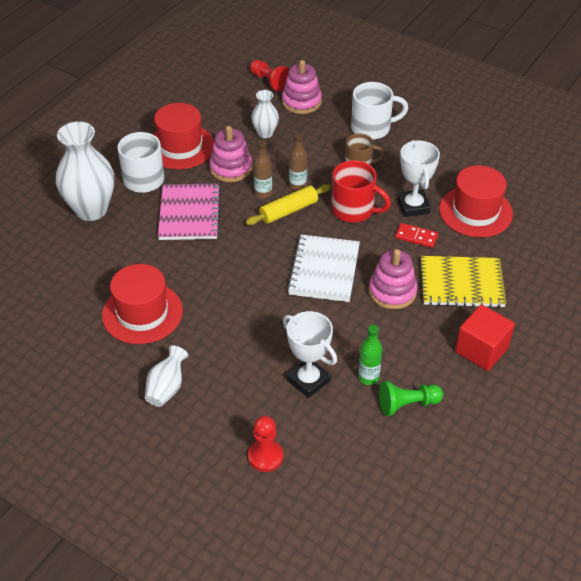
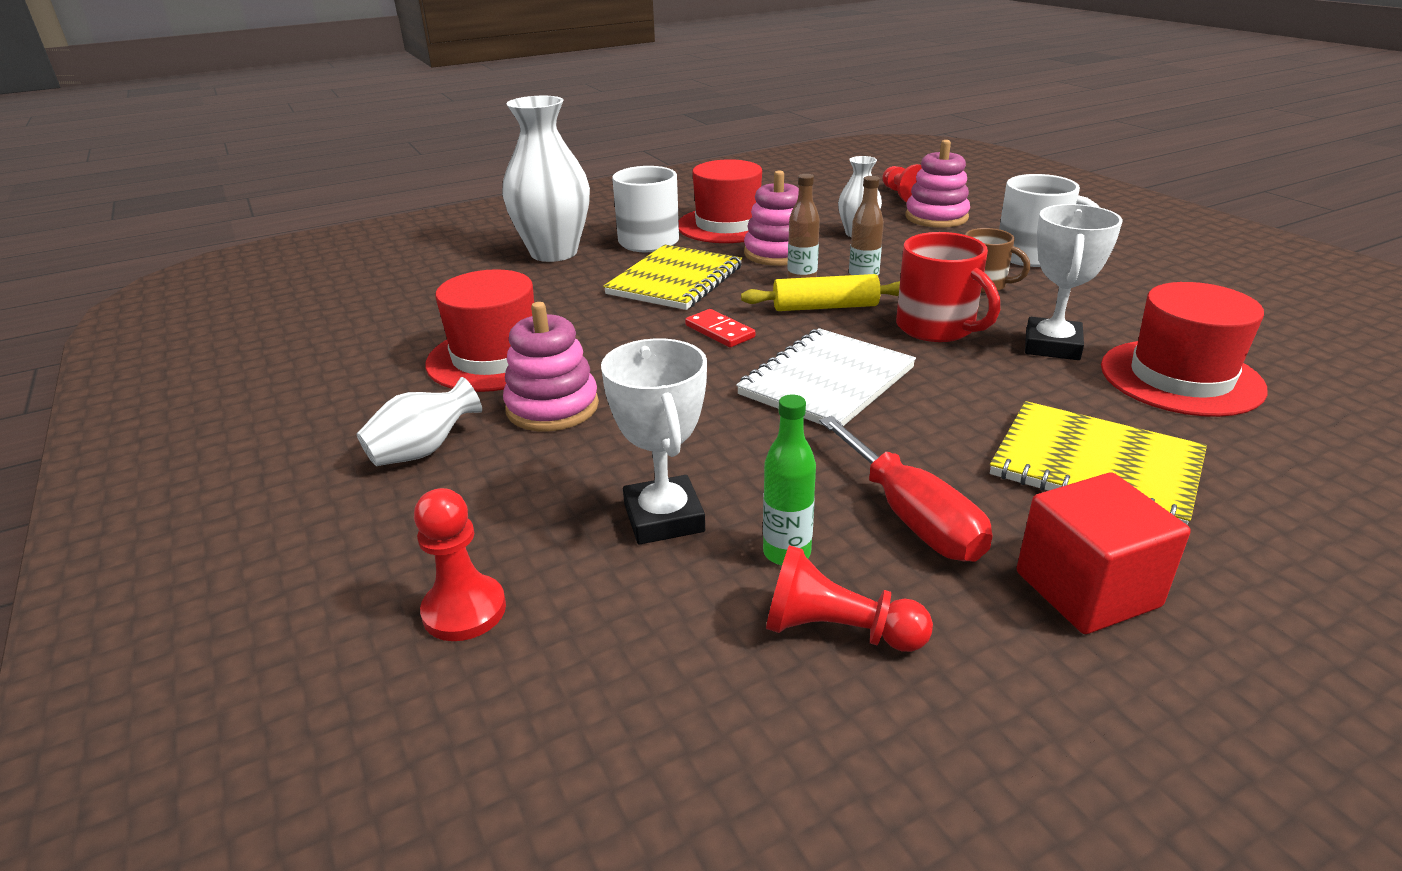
camera: 30 degrees right, 15 degrees down
(189, 213) = (675, 280): pink notebook -> yellow notebook
(392, 291) = (935, 440): pink stacking toy -> pink stacking toy (552, 407)
(405, 340) = (911, 516): none -> red screwdriver
(407, 404) = (837, 630): green pawn -> red pawn
(416, 237) = (1034, 382): red domino -> red domino (719, 331)

